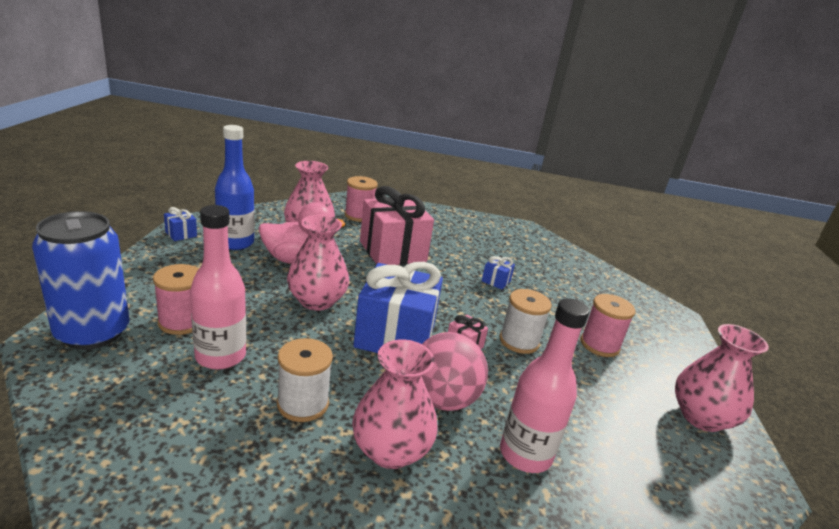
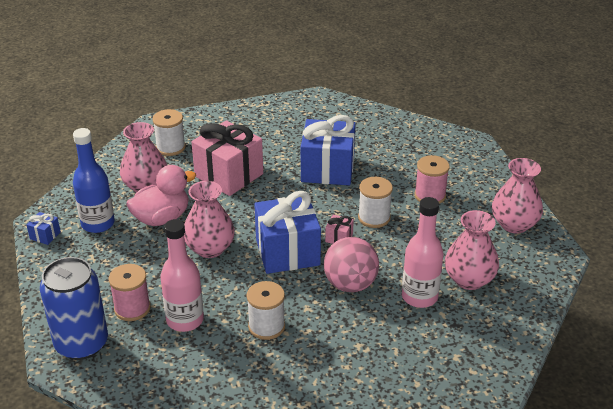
camera: 20 degrees left, 10 degrees up
(359, 215) = (170, 147): pink spool -> white spool
(391, 450) = (341, 330): pink vase -> pink vase (469, 279)
(496, 281) = (327, 169): blue gift -> blue gift, size x2.43

